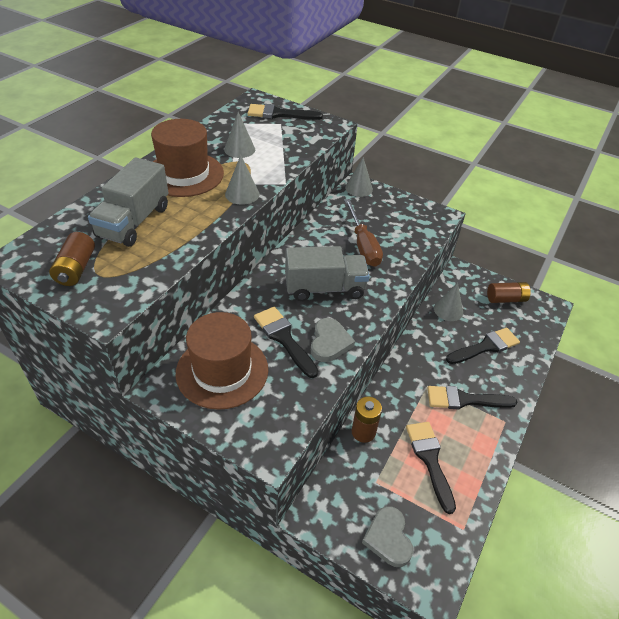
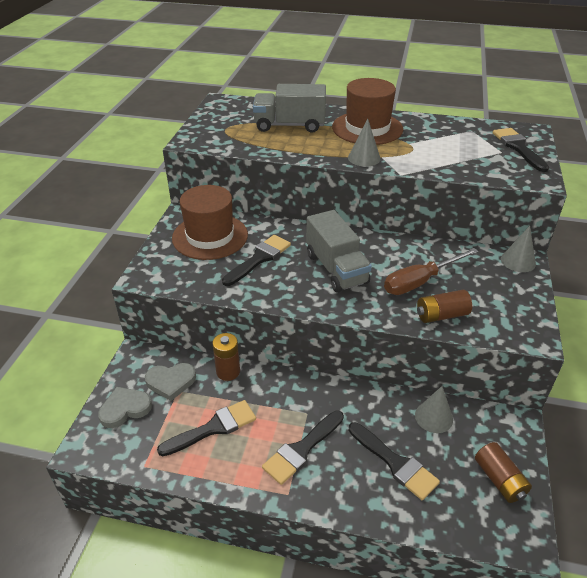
camera: 75 degrees right, 5 degrees down
(76, 269) = (226, 120): brown battery -> brown battery (441, 315)
(239, 149) = (431, 142): grey cone -> none
(329, 342) = (268, 285): grey heart -> grey heart (171, 382)
(464, 400) = (302, 449): black brush -> black brush turned 120 degrees counterclockwise

